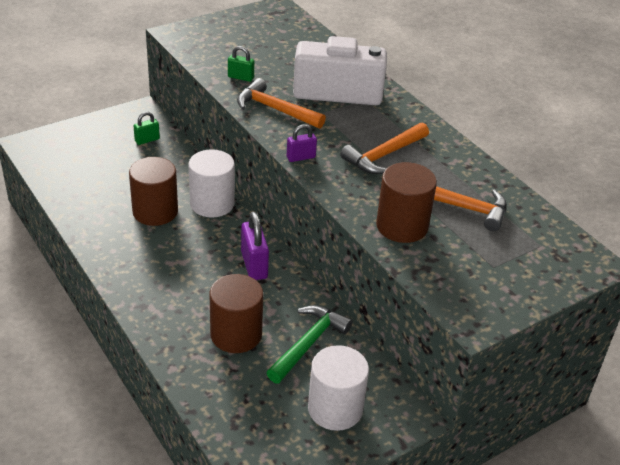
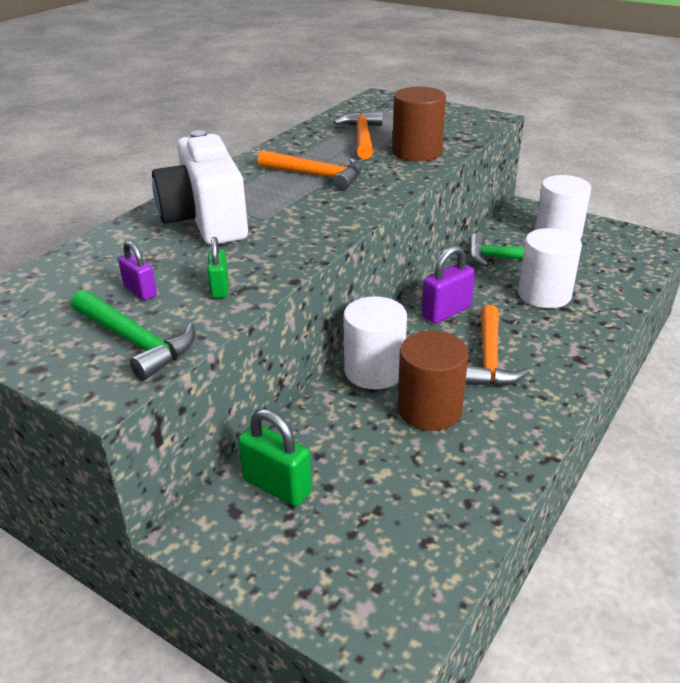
camera: 110 degrees left, 5 degrees down
(147, 140) = (277, 486): green padlock -> green padlock, size x1.67
(209, 45) = (135, 342): none -> green hammer
(236, 334) = (544, 294): brown cylinder -> white cylinder
(275, 109) = (282, 246): orange hammer -> orange hammer (489, 359)
(301, 157) = (365, 210): purple padlock -> purple padlock (140, 291)

